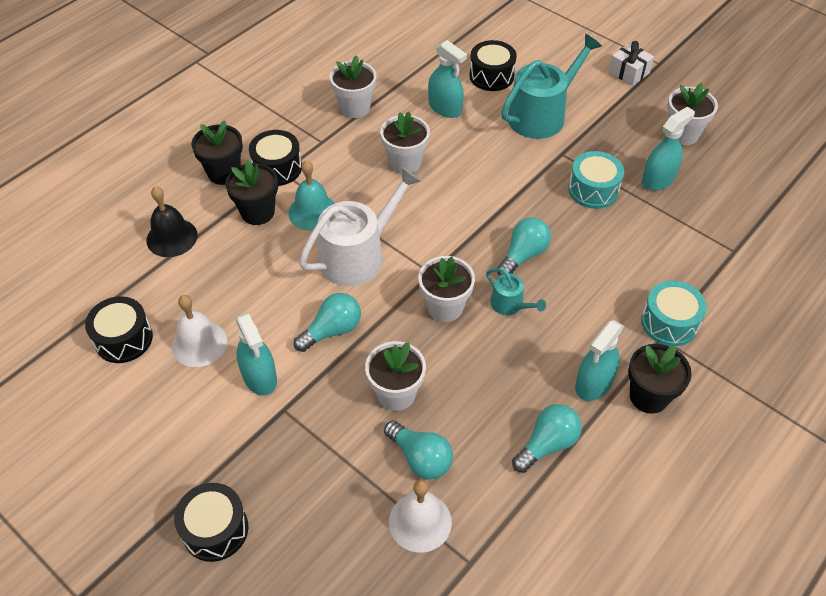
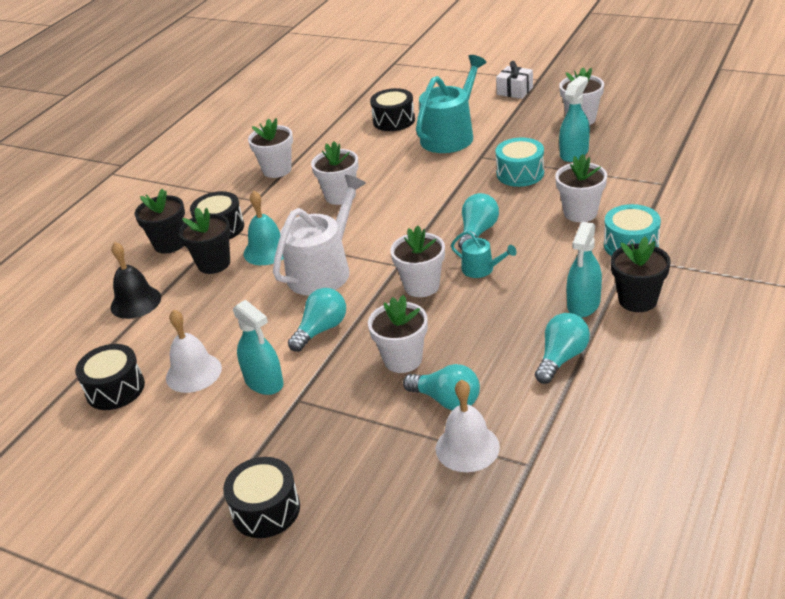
camera: 10 degrees left, 15 degrees down
(445, 108) = (361, 151): turquoise spray bottle -> none
(634, 263) = (580, 213): none -> white flower pot

